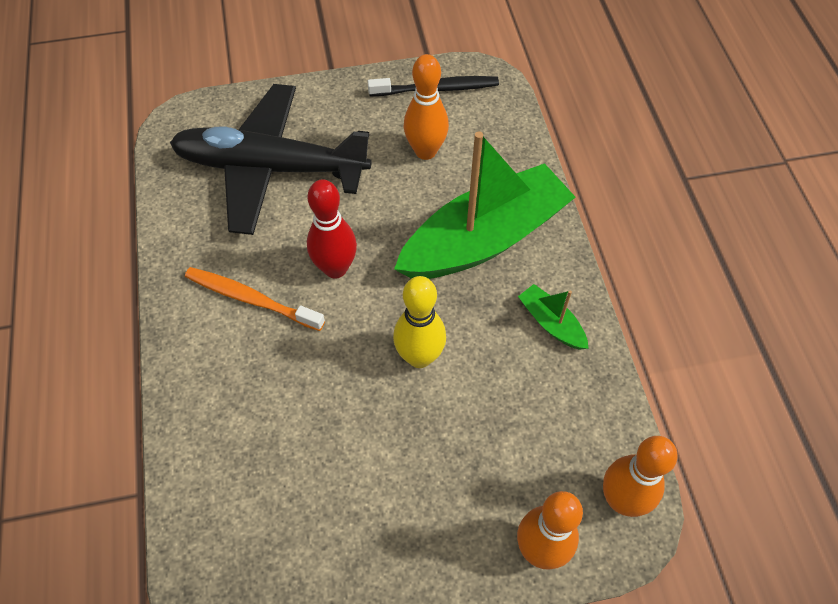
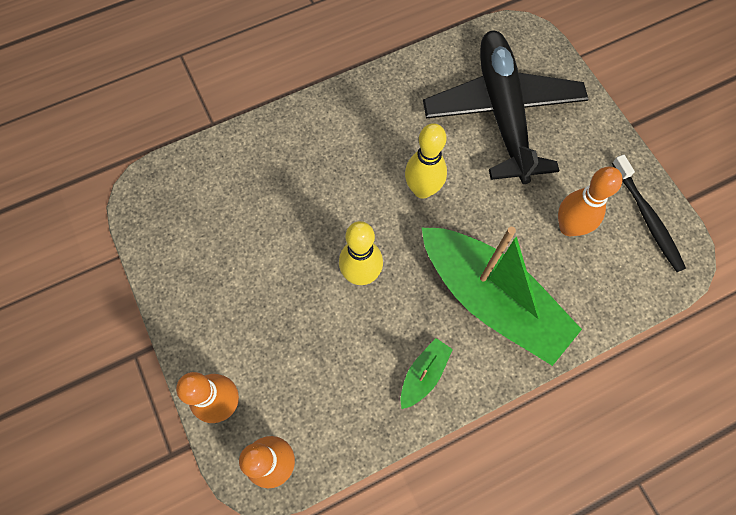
camera: 75 degrees right, 10 degrees up
(251, 299) = (376, 139): orange toothbrush -> none
(335, 268) = (422, 189): red bowling pin -> yellow bowling pin

